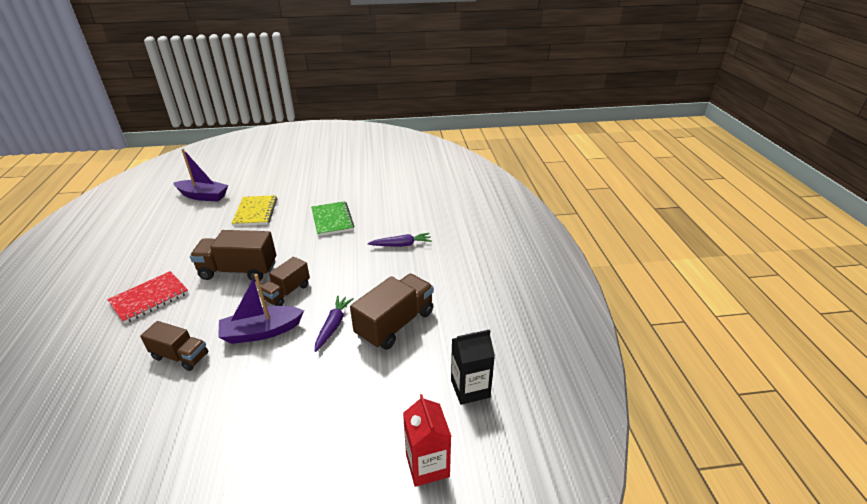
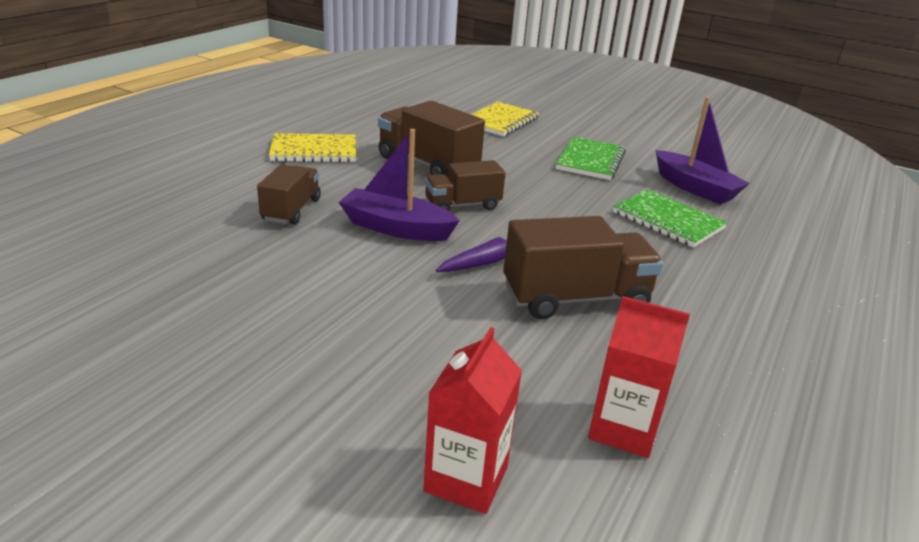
camera: 35 degrees right, 5 degrees down
(149, 298) = (314, 151): red notebook -> yellow notebook
(180, 356) = (291, 210): brown truck -> brown truck turned 135 degrees counterclockwise
(203, 196) = (455, 90): purple boat -> purple boat (695, 188)
(401, 245) = (668, 221): purple carrot -> green notebook
(470, 388) = (623, 429): black carton -> red carton

